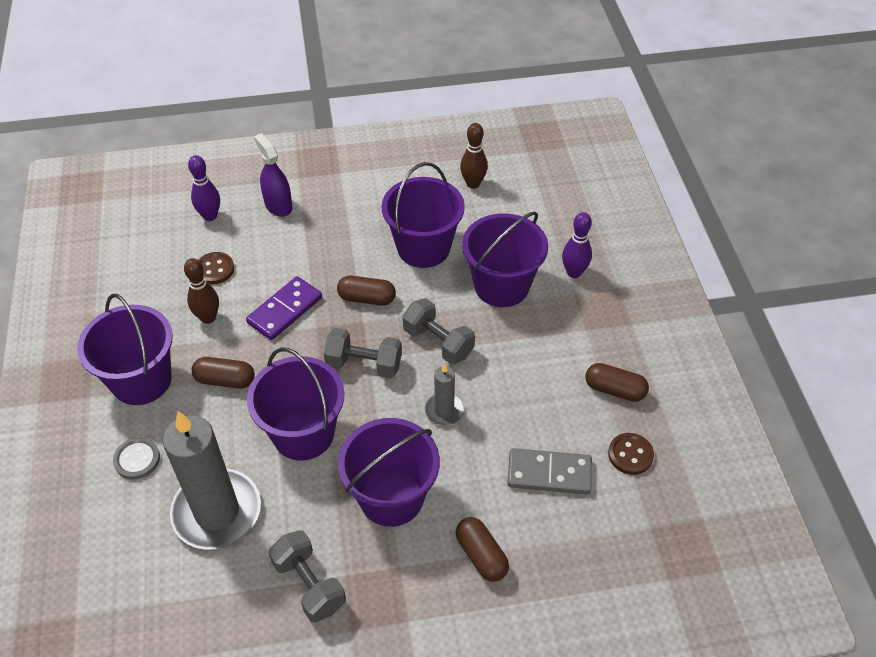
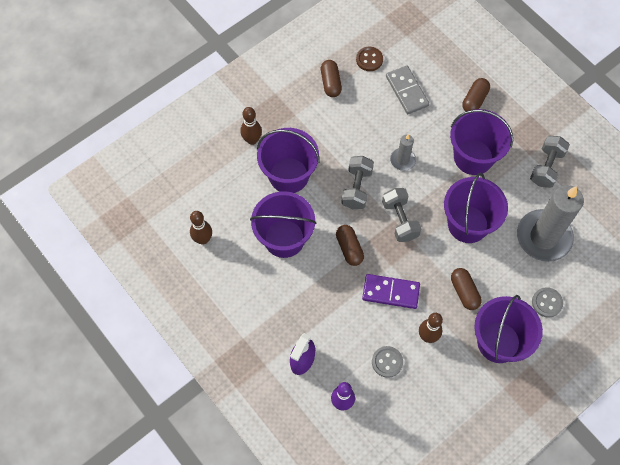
camera: 120 degrees left, 15 degrees up
(214, 269) = (387, 362): brown button -> grey button
(574, 272) = (252, 140): purple bowling pin -> brown bowling pin

